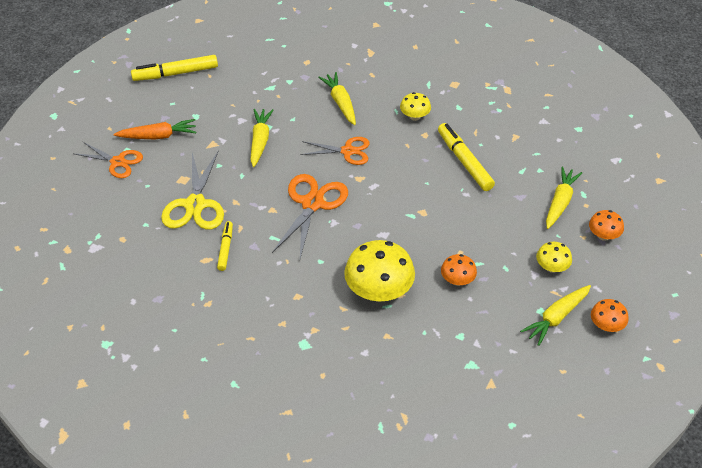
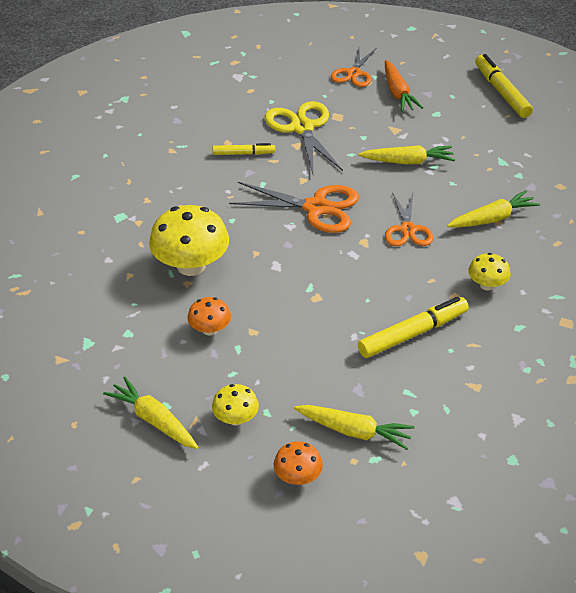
camera: 85 degrees right, 5 degrees down
(195, 205) = (302, 128): yellow scissors -> yellow scissors turned 75 degrees clockwise
(606, 325) = (141, 470): orange mushroom -> none

